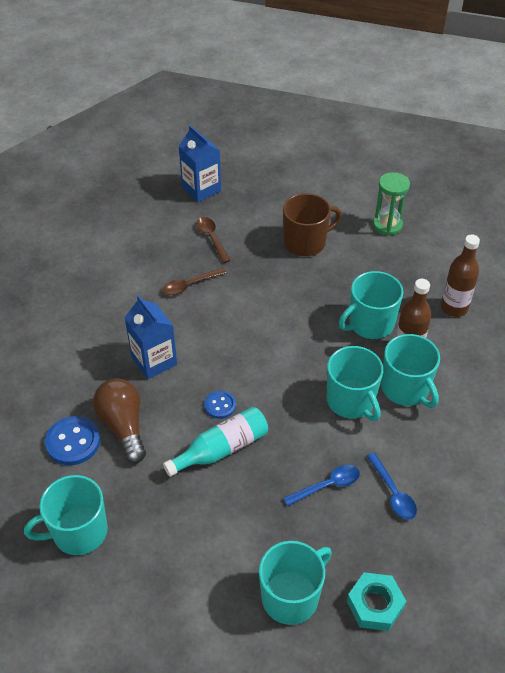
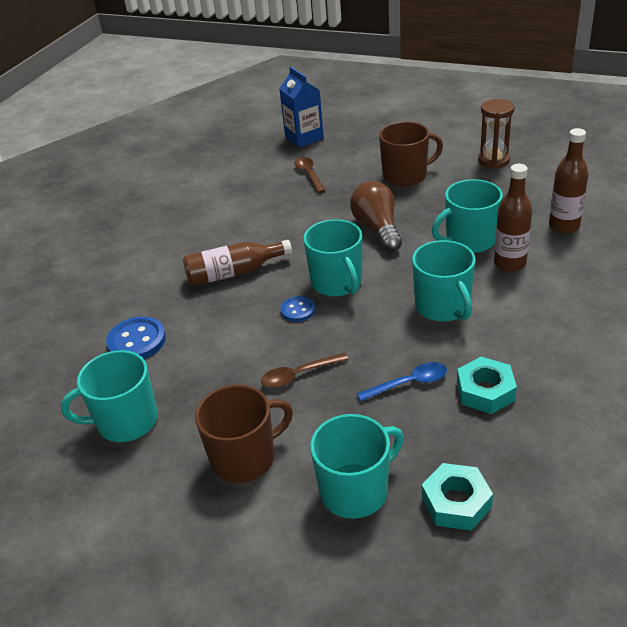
camera: 10 degrees right, 10 degrees down
(123, 426) = (192, 327): brown light bulb -> brown light bulb (377, 229)
(154, 361) = (234, 273): blue carton -> brown bottle
(190, 285) = (281, 211): brown spoon -> brown spoon (298, 375)
(192, 567) = (245, 458): none -> brown mug
(221, 449) = (293, 349): turquoise bottle -> none
(387, 225) = (493, 160): green hourglass -> brown hourglass
(393, 492) = (485, 391): blue spoon -> turquoise nut
(406, 389) = (506, 296): turquoise mug -> turquoise mug (337, 283)

